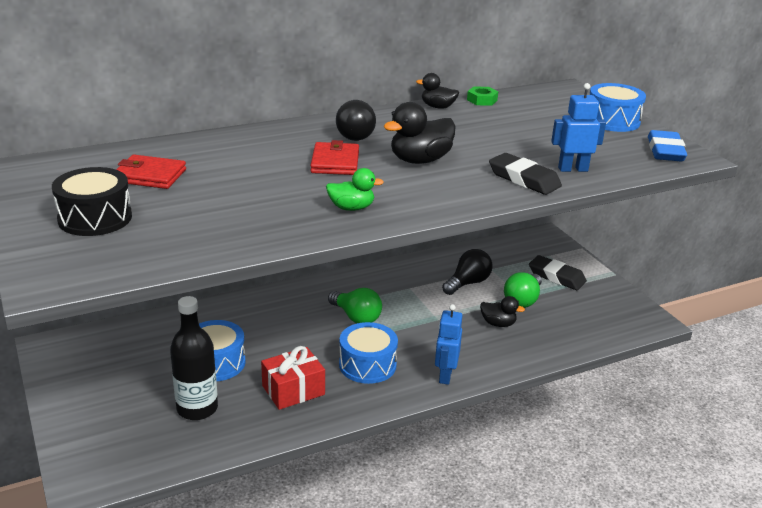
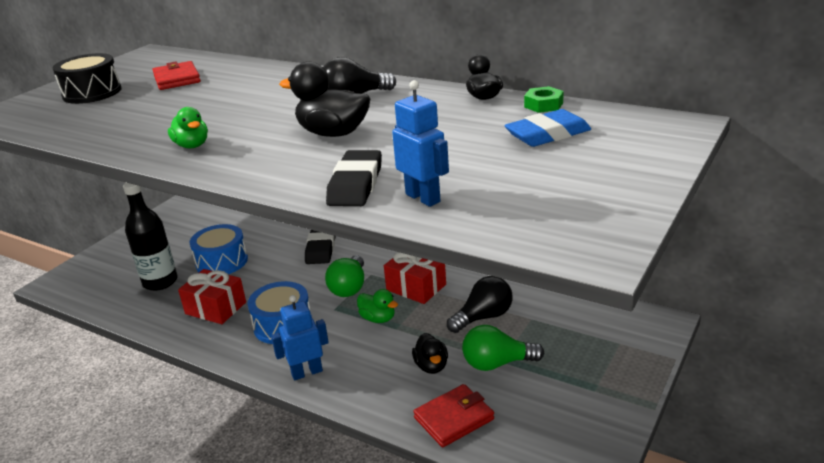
camera: 60 degrees right, 0 degrees up
(335, 162) = (280, 111): red wallet -> red wallet (454, 418)
(396, 291) = (416, 287): none -> red gift
(416, 321) = (378, 318): none -> green duck
(467, 283) = (483, 317): black light bulb -> black light bulb turned 45 degrees counterclockwise
(556, 277) = (579, 366): black eraser -> black eraser (321, 248)
(612, 121) = (624, 174): blue drum -> none
(665, 151) = (583, 231): blue eraser -> blue eraser (548, 134)

